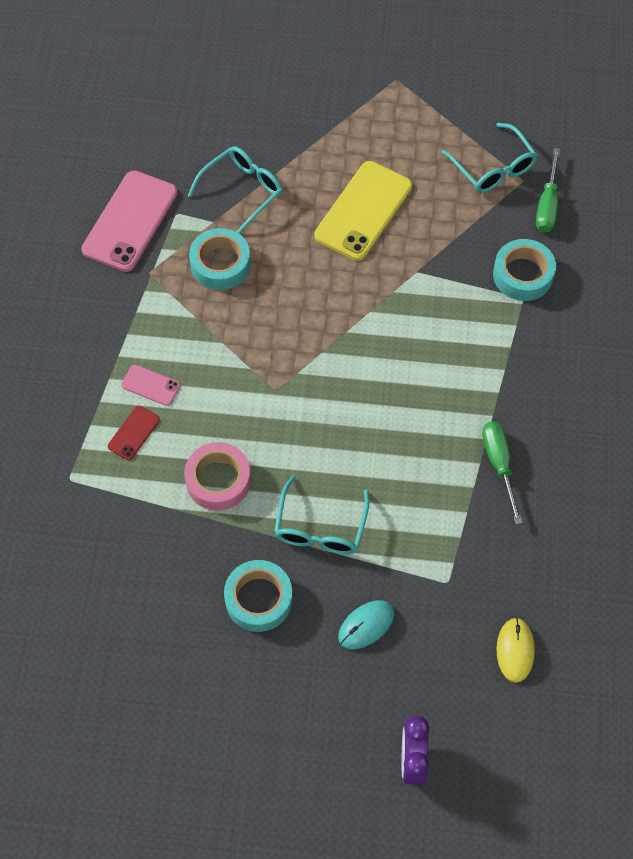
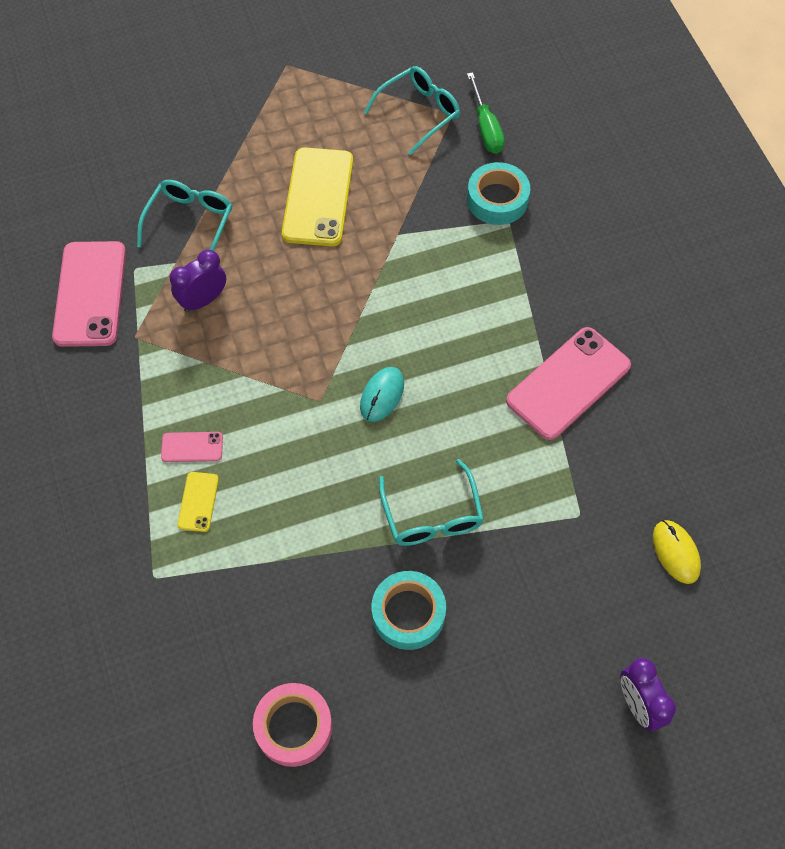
camera: 25 degrees left, 0 degrees up
(134, 433) = (198, 502): red phone -> yellow phone
(218, 480) = (308, 513): pink tape -> pink tape (293, 727)
(220, 264) = (203, 300): turquoise tape -> purple clock
(366, 625) = (525, 592): turquoise mouse -> turquoise mouse (382, 395)
(493, 168) = (419, 113): turquoise glasses -> turquoise glasses turned 75 degrees counterclockwise
(499, 464) = (568, 383): green screwdriver -> pink phone

